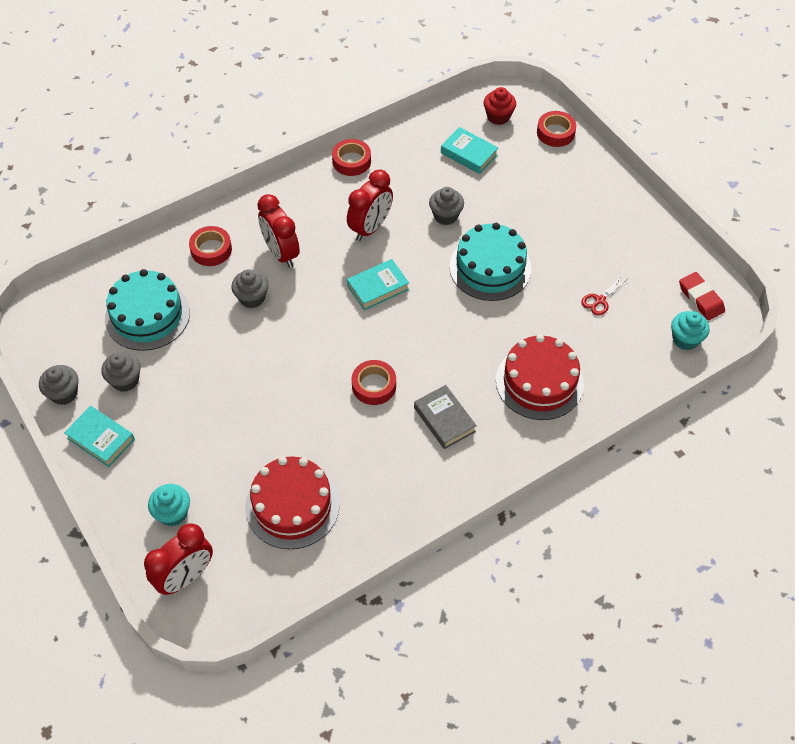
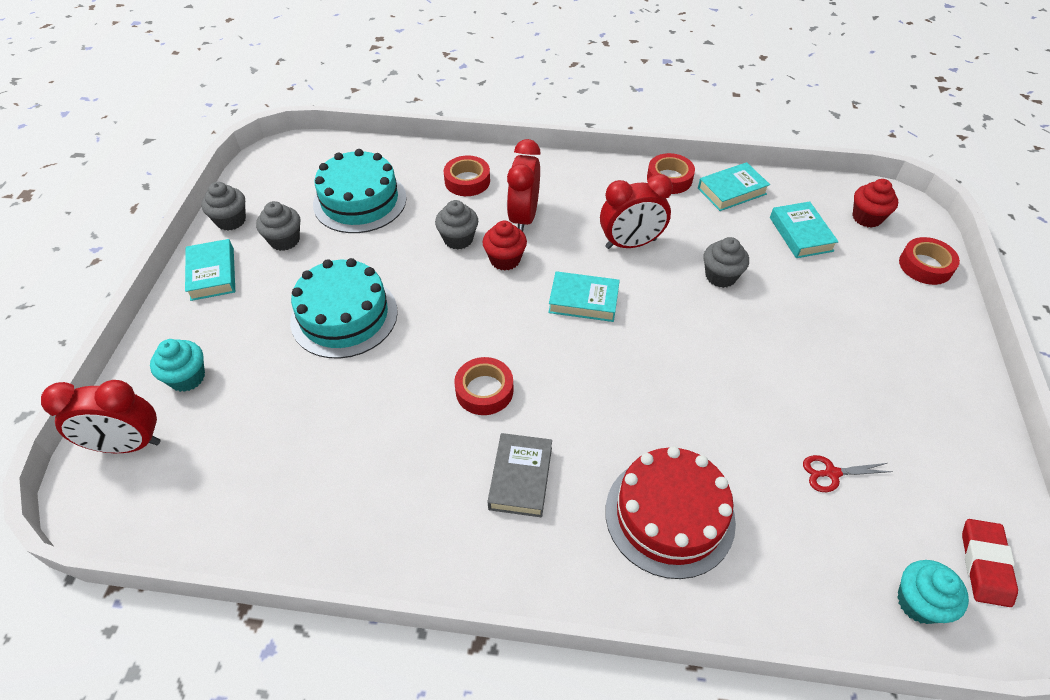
camera: 40 degrees right, 5 degrees down
(292, 505) = (286, 451): red cake -> none
(299, 292) = (505, 259): none -> red cupcake
(400, 146) = (731, 191): none -> turquoise book
(490, 267) = (724, 354): turquoise cake -> turquoise cake (344, 316)

